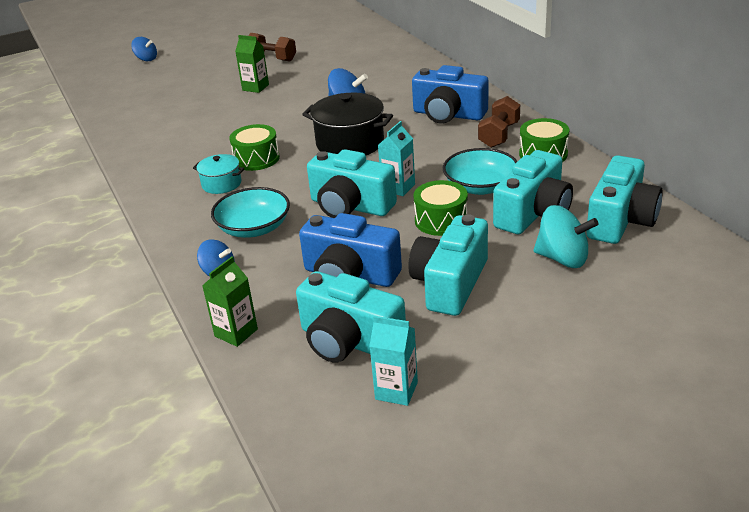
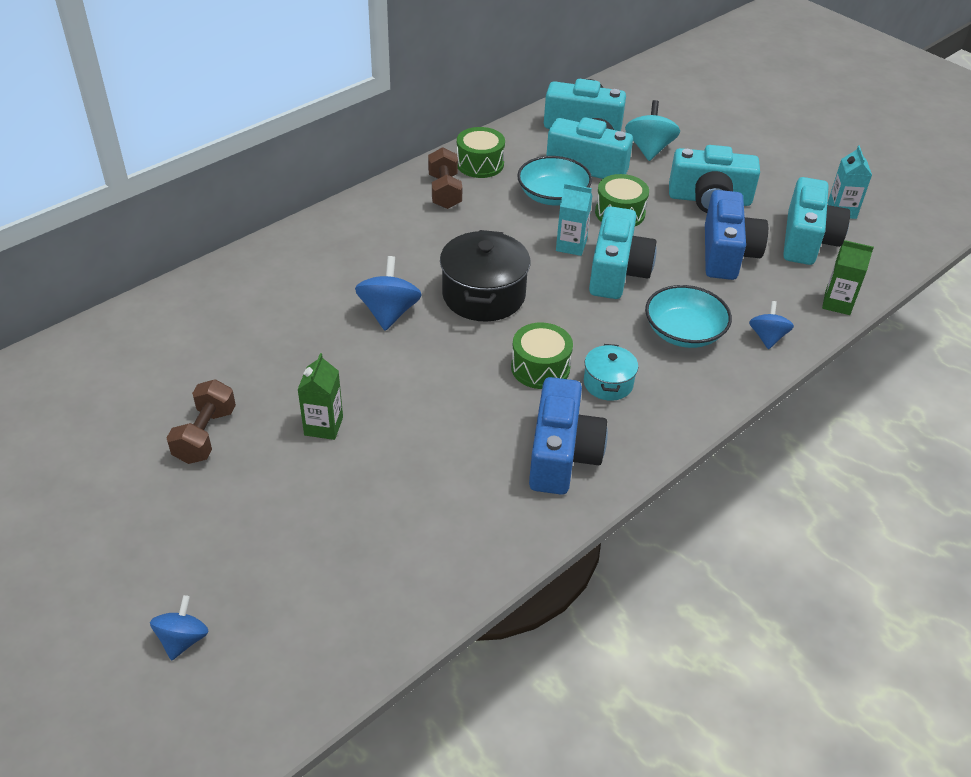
camera: 110 degrees left, 10 degrees up
(448, 114) = (399, 229): blue camera -> blue camera (562, 455)
(499, 135) = (445, 192): brown dumbbell -> brown dumbbell turned 75 degrees clockwise

